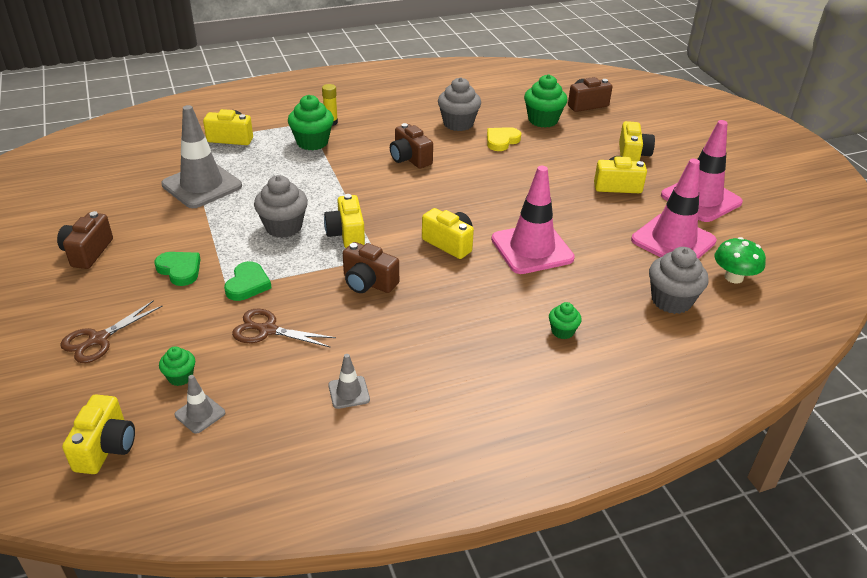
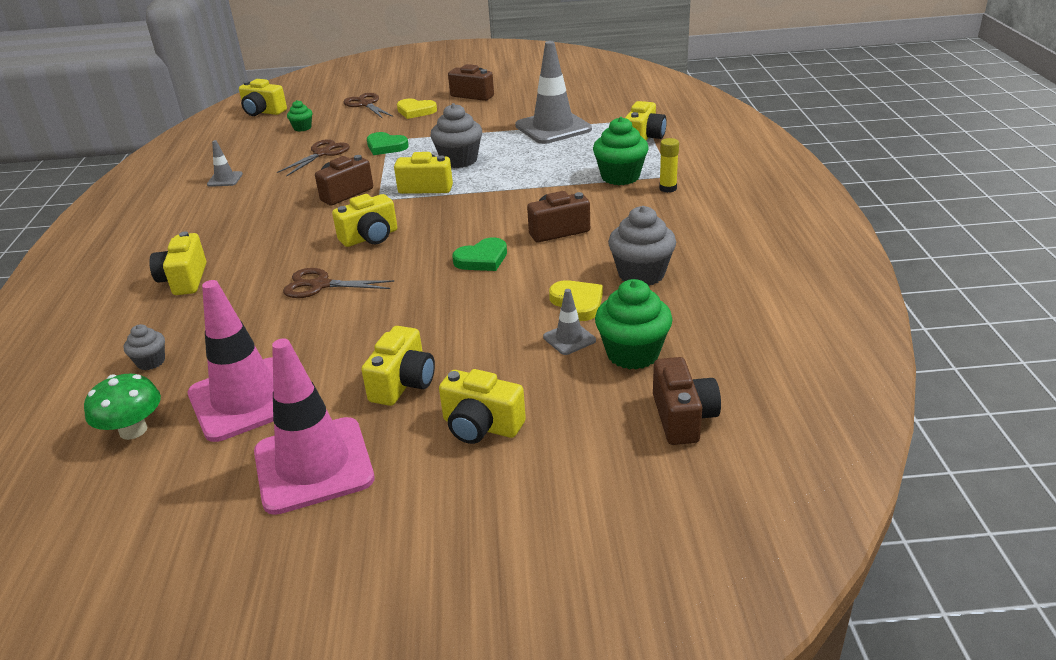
camera: 110 degrees right, 5 degrees down
(135, 287) = (416, 111): none -> yellow heart
(180, 270) = (426, 124): green heart -> green heart (482, 259)
(200, 414) = (261, 134): grey traffic cone -> grey traffic cone (569, 339)
(532, 249) = (321, 285): pink traffic cone -> brown scissors
(562, 331) = (184, 280): green cupcake -> yellow camera
(671, 300) = (151, 362): grey cupcake -> grey cupcake, size x0.54

